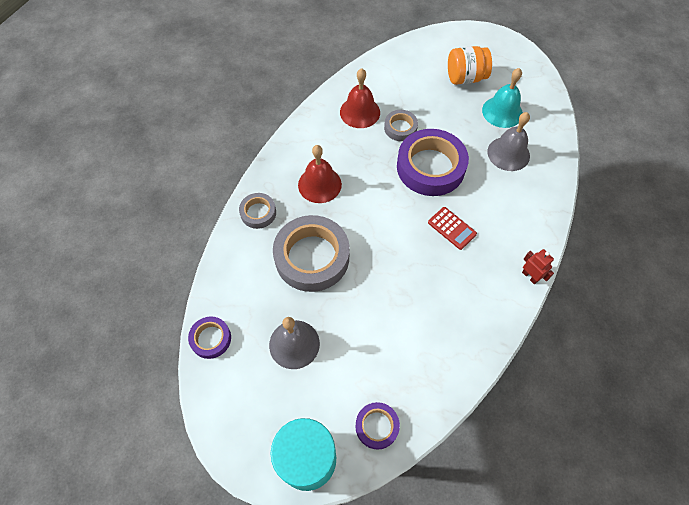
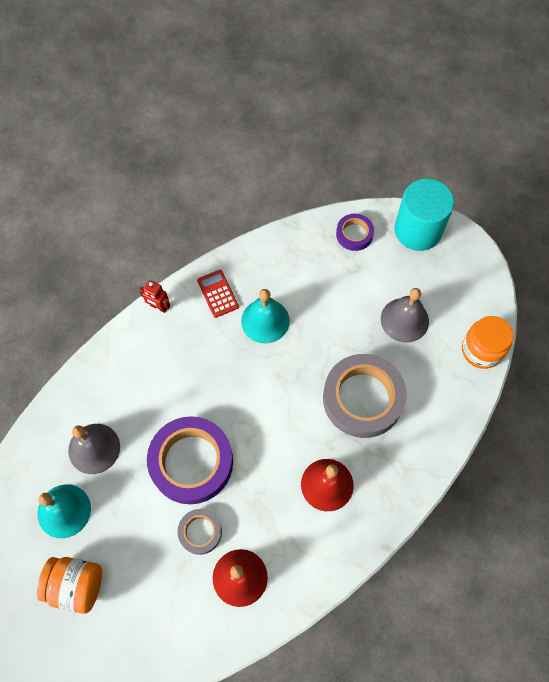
camera: 160 degrees left, 5 degrees up
(211, 339) = (481, 350): purple tape -> orange jar
(258, 213) = (407, 471): grey tape -> none
(427, 297) = (265, 320): none -> turquoise bell
(452, 228) = (206, 380): red calculator -> red calculator (218, 294)
(530, 276) = (158, 307): red robot -> red robot turned 45 degrees counterclockwise

